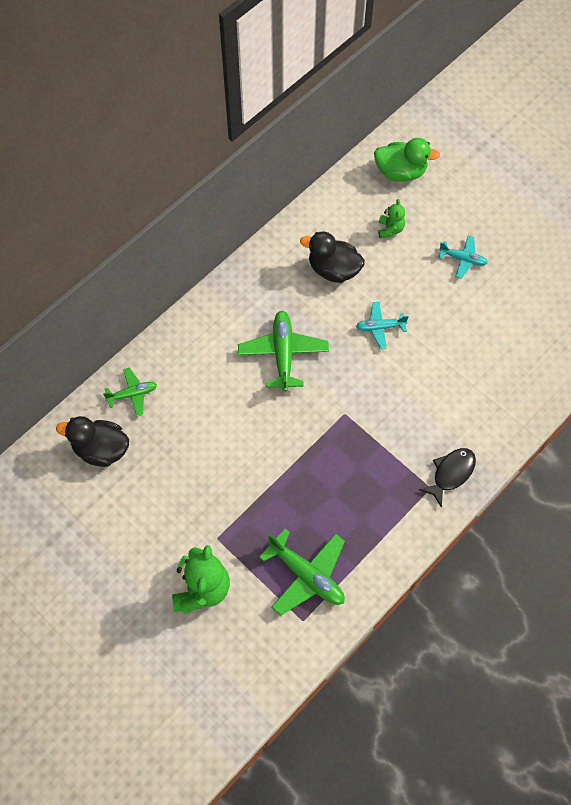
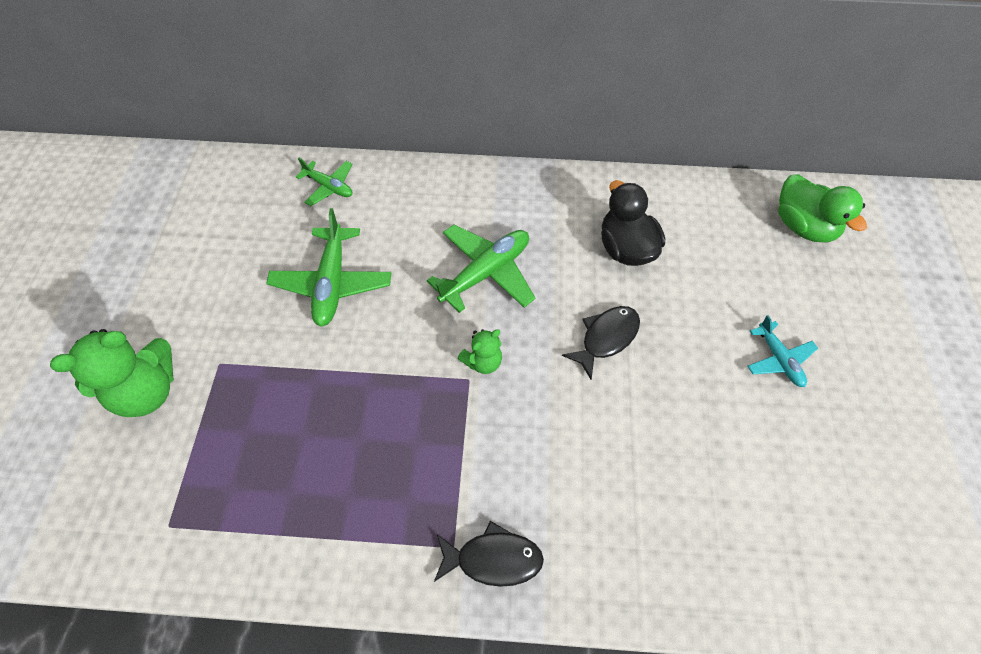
camera: 50 degrees right, 5 degrees down
(101, 449) = (250, 203): black duck -> none
(306, 575) = (232, 487): green plane -> green plane (332, 283)
(380, 327) = (606, 338): turquoise plane -> black fish
(390, 229) = (729, 264): green teddy bear -> green teddy bear (483, 361)

